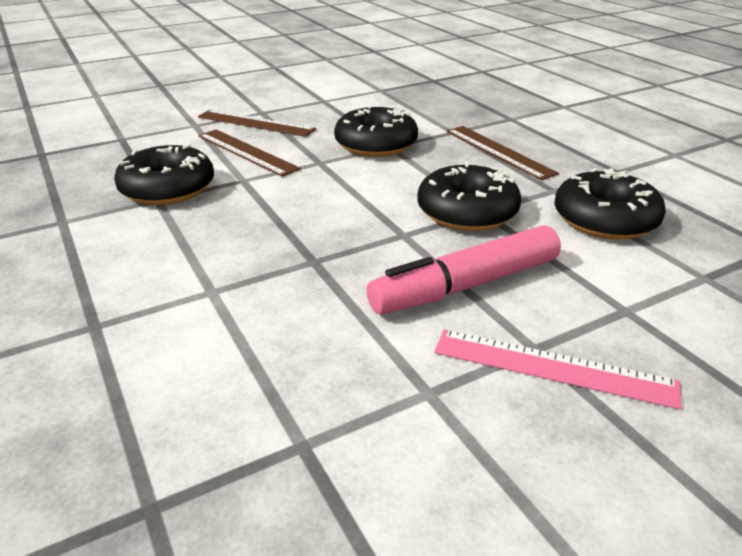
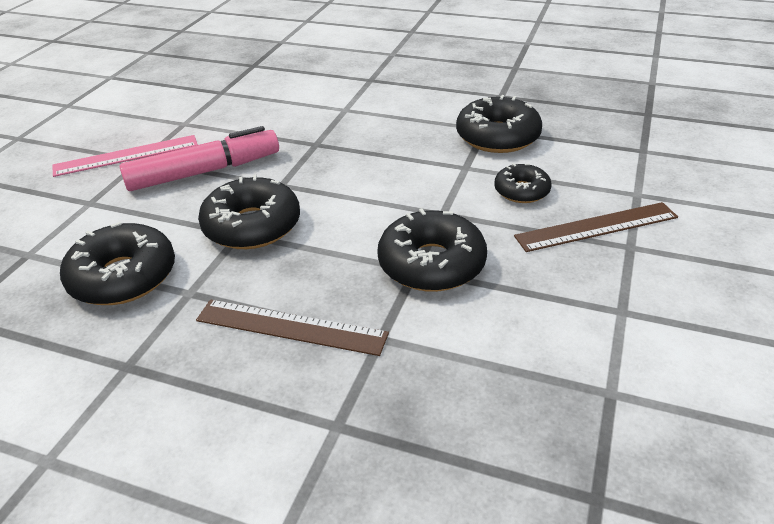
camera: 140 degrees right, 5 degrees up
(247, 152) = (521, 191): brown ruler -> black donut
(465, 285) = (205, 172): pink marker -> pink marker turned 45 degrees clockwise

